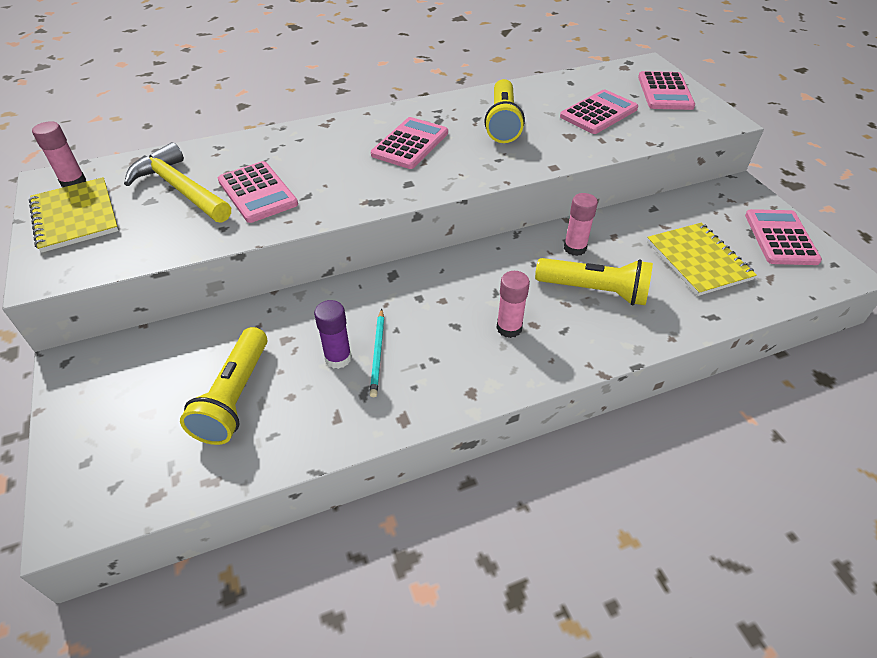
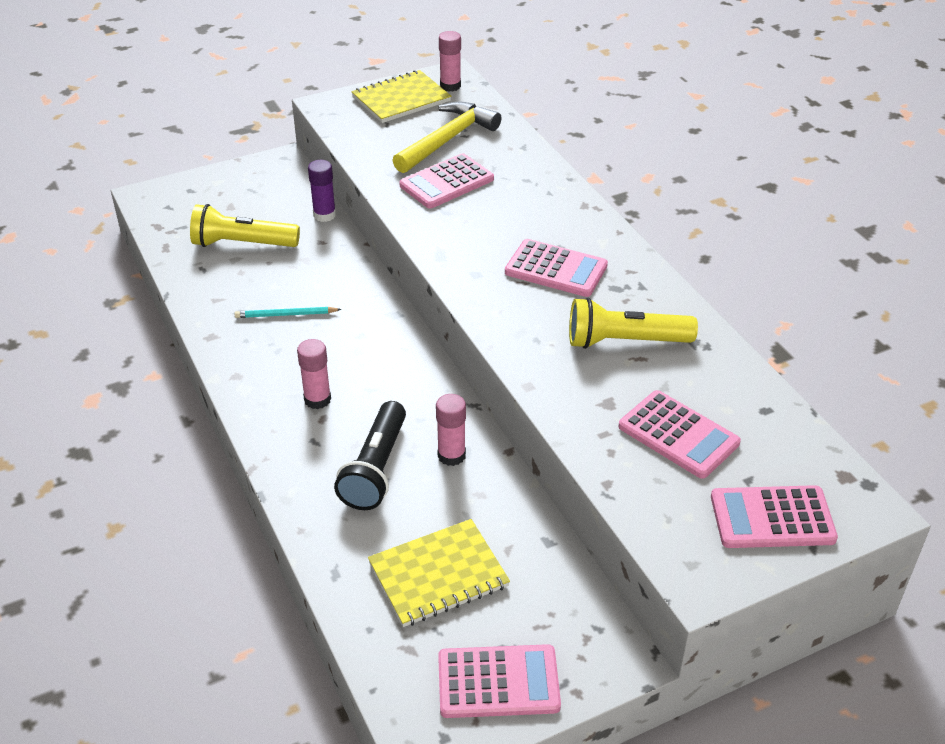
camera: 85 degrees right, 5 degrees down
(338, 358) = (281, 292): purple glue stick -> purple glue stick (324, 215)
(594, 291) = (375, 469): yellow flashlight -> black flashlight

